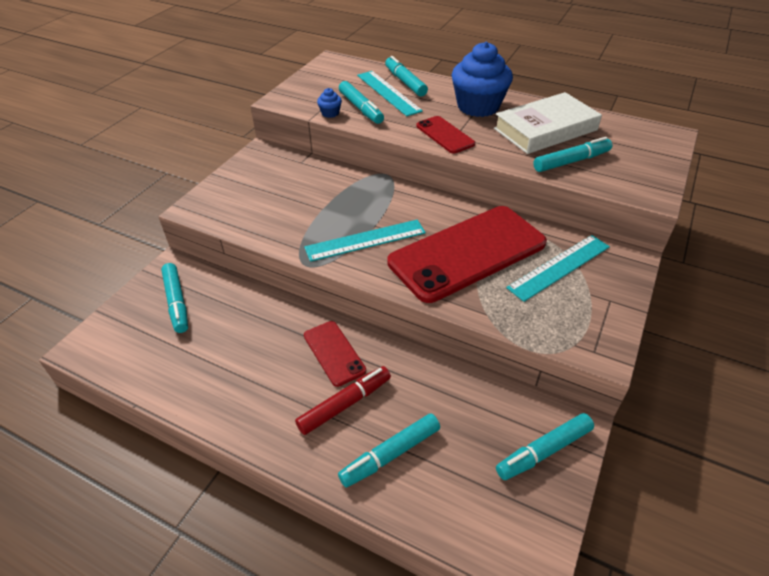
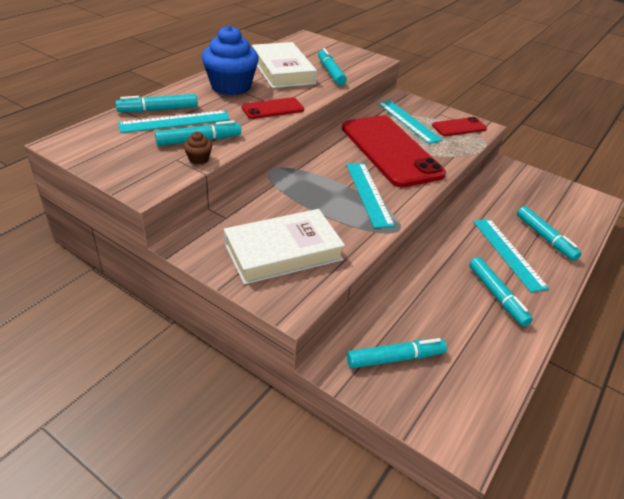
camera: 85 degrees left, 5 degrees down
(259, 196) = (283, 251): none -> white book
(330, 113) = (199, 159): blue cupcake -> brown cupcake
(334, 353) = (459, 253): red phone -> red phone (459, 127)
(345, 404) = (508, 253): red marker -> turquoise ruler
(543, 451) = (528, 180): turquoise marker -> turquoise marker (497, 296)

